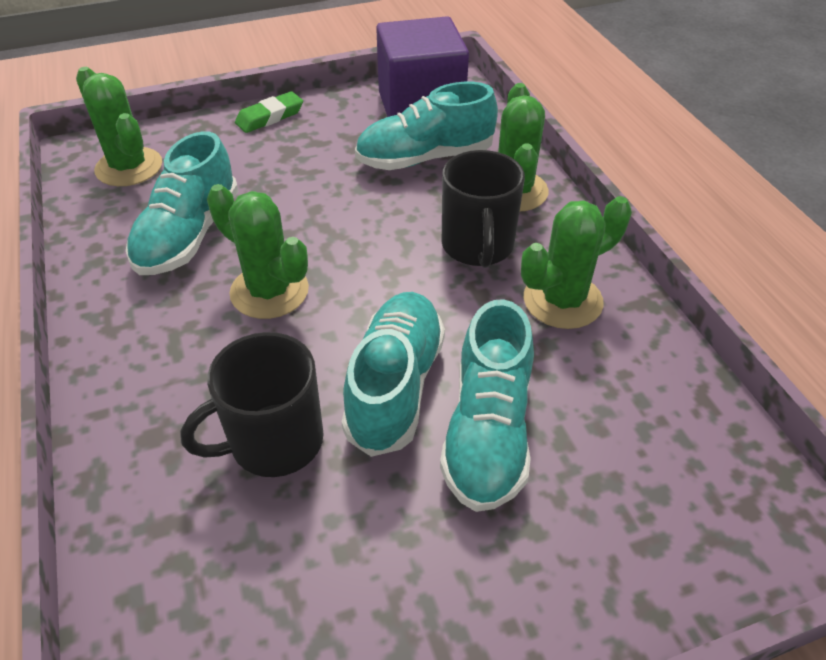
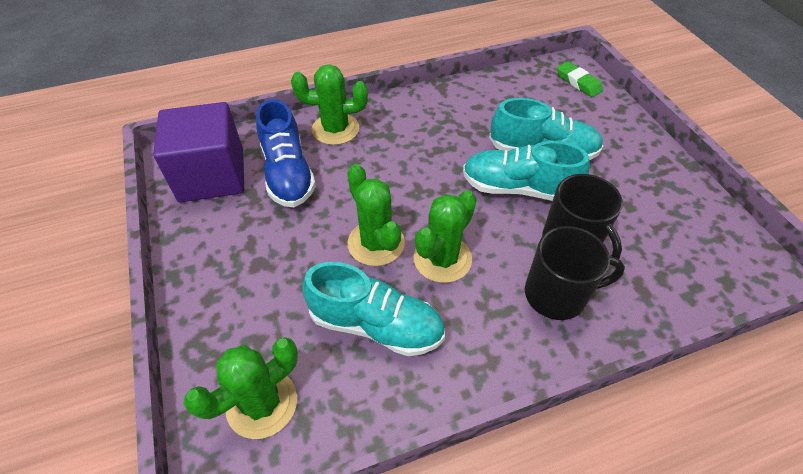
camera: 90 degrees left, 5 degrees up
(270, 117) = (196, 285): green eraser -> green eraser (578, 82)
(425, 158) = (288, 173): turquoise shoe -> blue shoe
(477, 246) = (393, 149): black mug -> black mug (557, 294)
(562, 300) = (441, 116): green cactus -> green cactus (376, 243)

